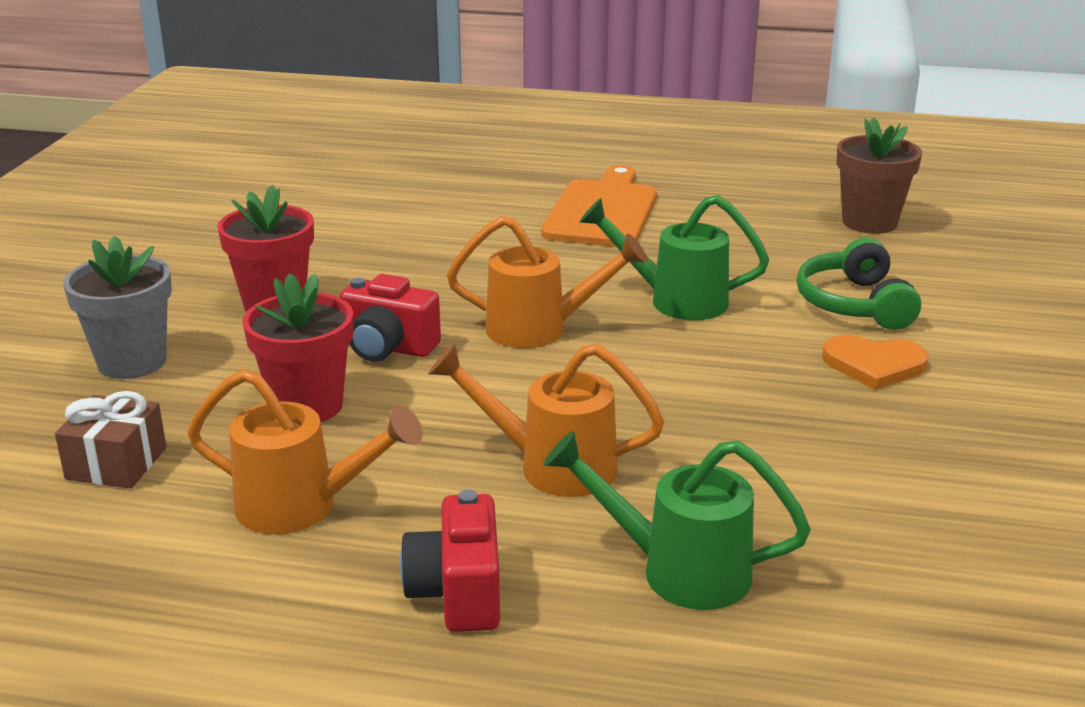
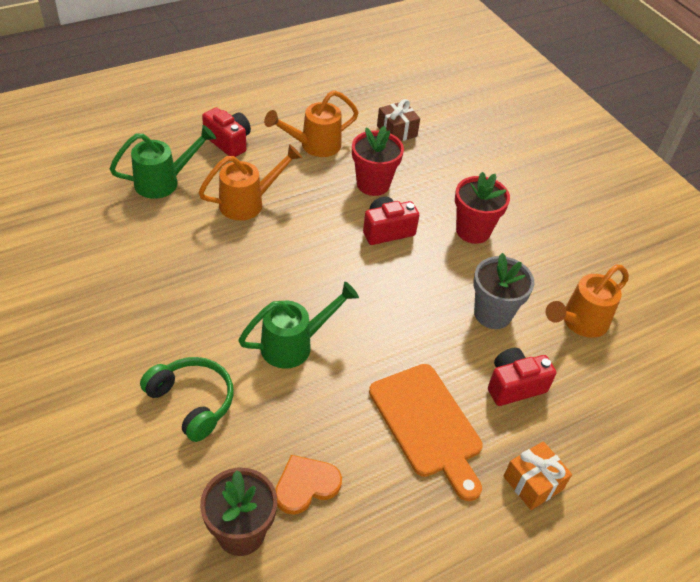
camera: 135 degrees right, 20 degrees up
(132, 362) = (468, 170): grey flower pot -> grey flower pot (492, 314)
(473, 200) = (514, 385): none -> red camera
(541, 329) = (337, 280): orange watering can -> orange watering can (579, 323)
(557, 162) = (533, 483): none -> orange gift
(874, 365) = (151, 344): orange heart -> orange heart (306, 485)

